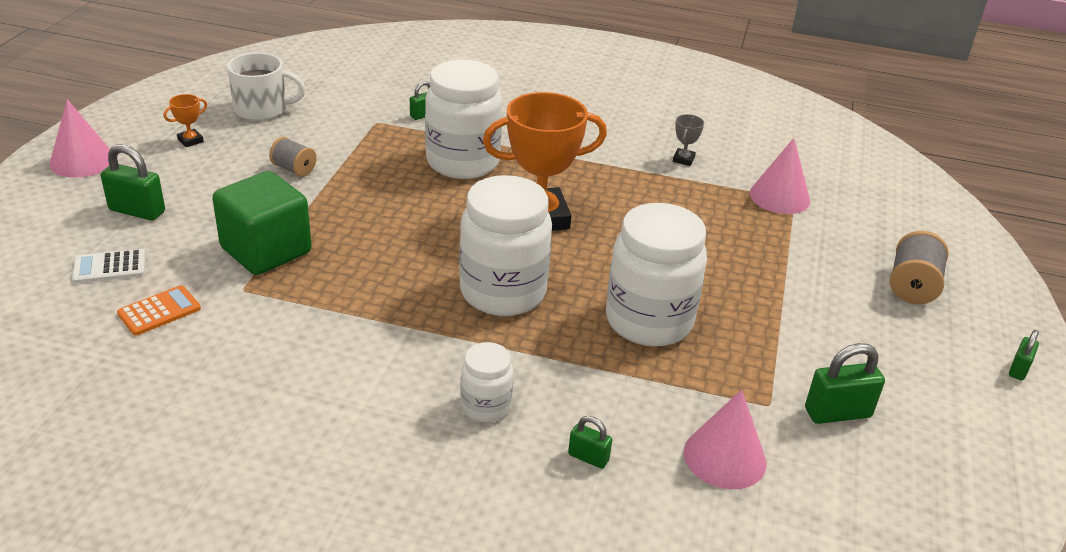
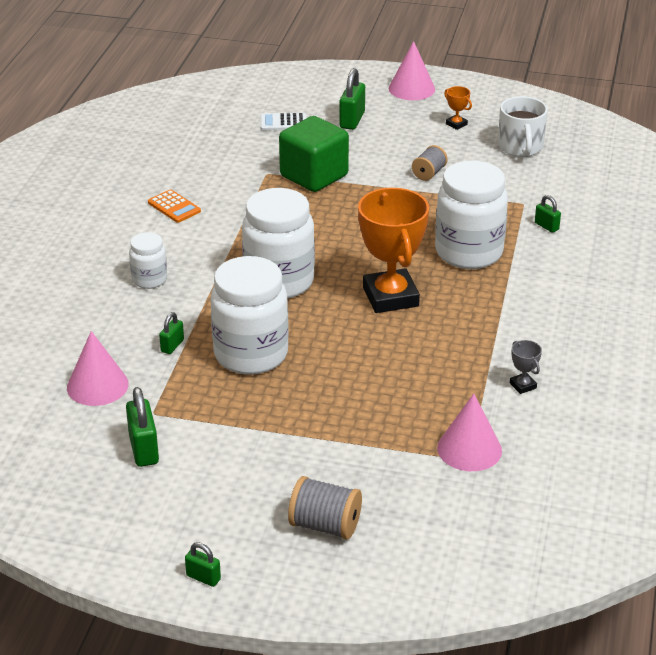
camera: 90 degrees right, 0 degrees up
(109, 267) = (283, 122): white calculator -> white calculator turned 75 degrees counterclockwise
(159, 311) = (239, 147): orange calculator -> orange calculator (174, 207)
(588, 457) = (99, 324): green padlock -> green padlock (172, 346)
(683, 159) = (523, 385): grey trophy -> grey trophy turned 45 degrees clockwise

